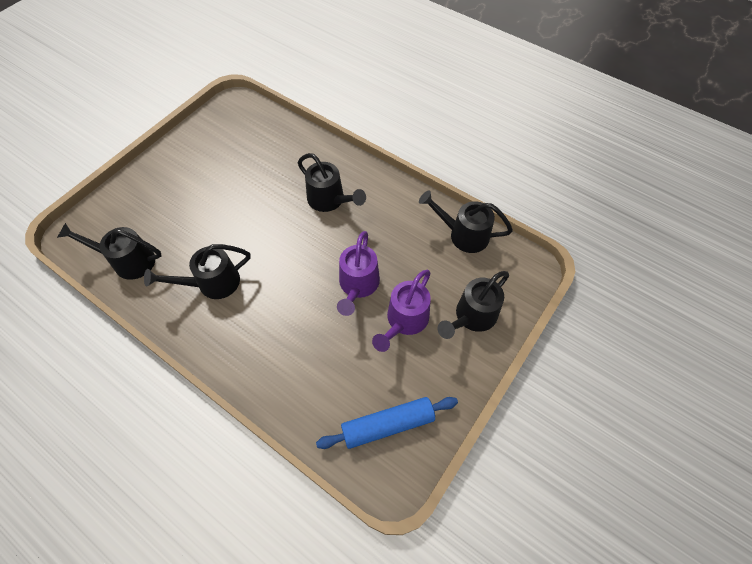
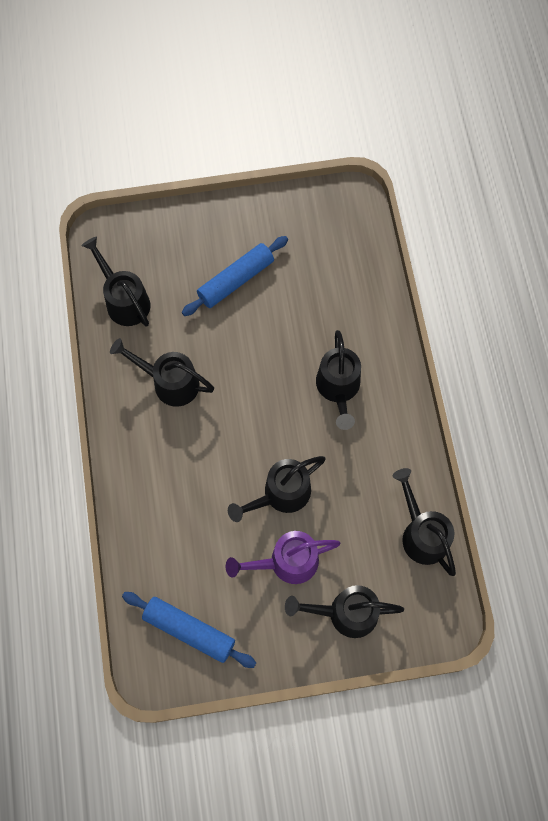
camera: 45 degrees right, 10 degrees up
(200, 193) = (235, 280): none -> blue rolling pin
(357, 286) = (280, 494): purple watering can -> black watering can

